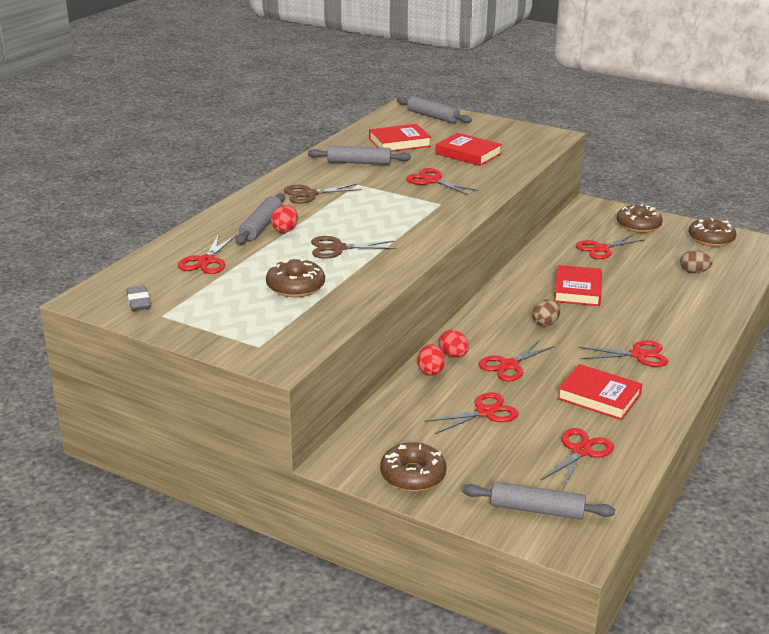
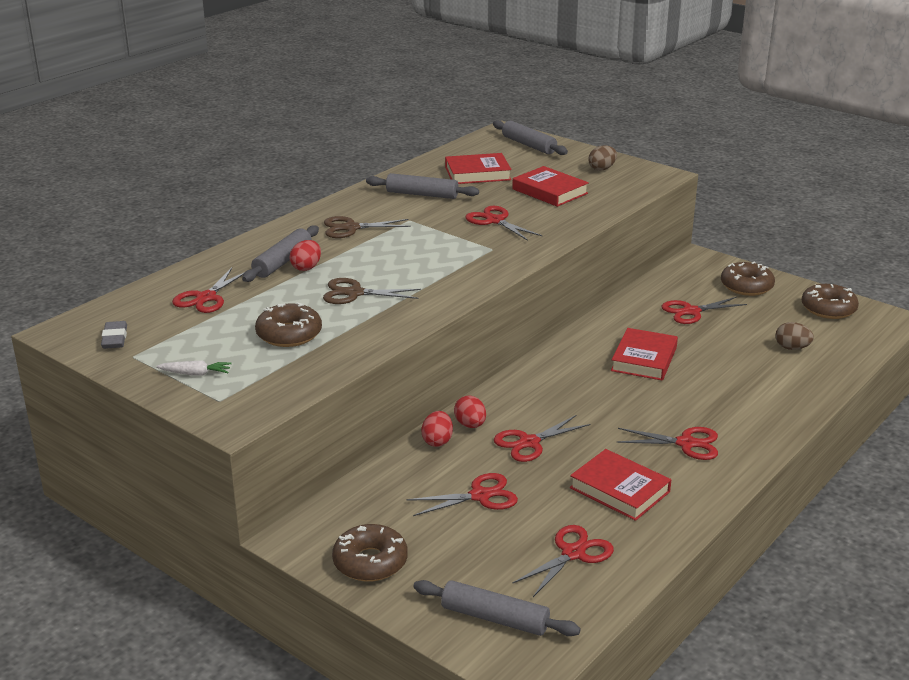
camera: 10 degrees right, 0 degrees up
(227, 326) = (195, 374): none -> white carrot
(545, 323) = (591, 396): brown egg -> brown egg (602, 169)

